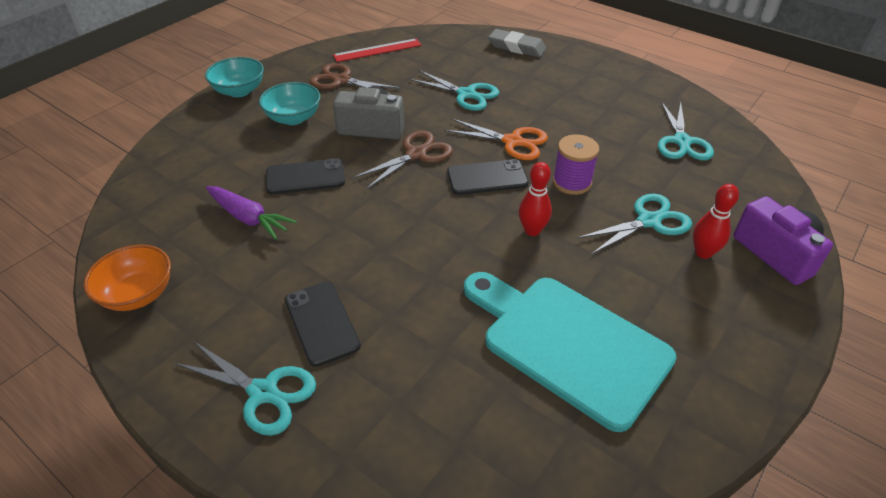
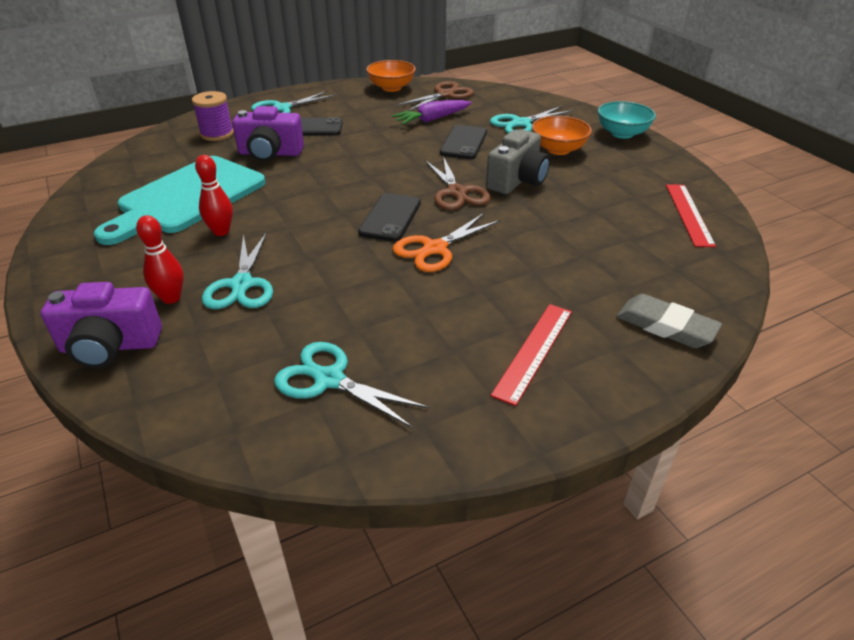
camera: 115 degrees right, 5 degrees down
(293, 118) = (558, 149): turquoise bowl -> orange bowl
(341, 80) = (620, 181): brown scissors -> brown scissors (445, 95)
(417, 325) = (270, 153): none -> purple camera
(466, 94) = (550, 247): turquoise scissors -> turquoise scissors (521, 123)
(516, 47) = (665, 326): grey eraser -> grey eraser turned 75 degrees clockwise
(532, 230) = (302, 219): red bowling pin -> red bowling pin (221, 231)
(568, 343) = (187, 198): turquoise cutting board -> turquoise cutting board turned 150 degrees clockwise
(572, 182) = (339, 261): purple spool -> purple spool (217, 134)
(581, 81) = (534, 351): none -> red ruler

